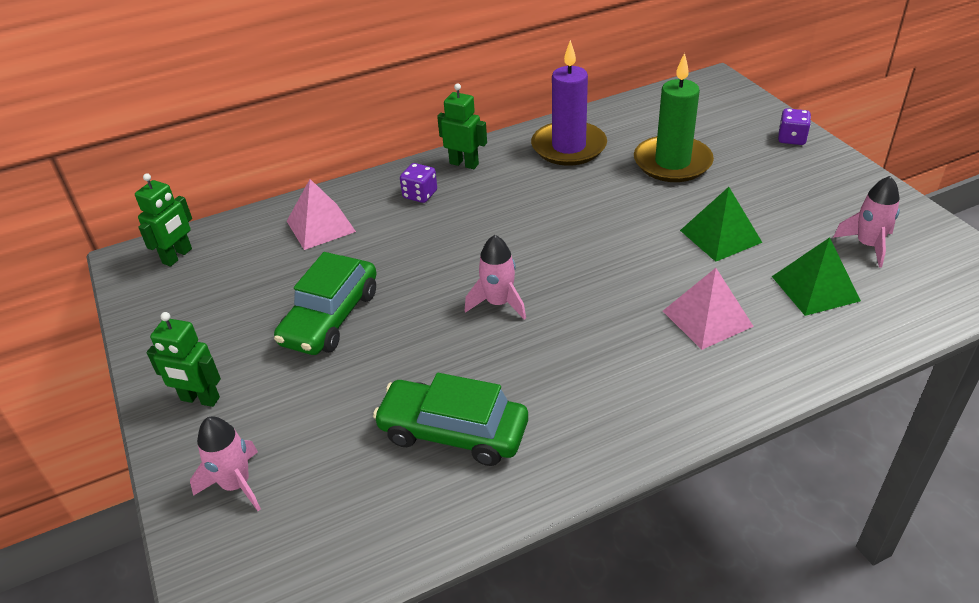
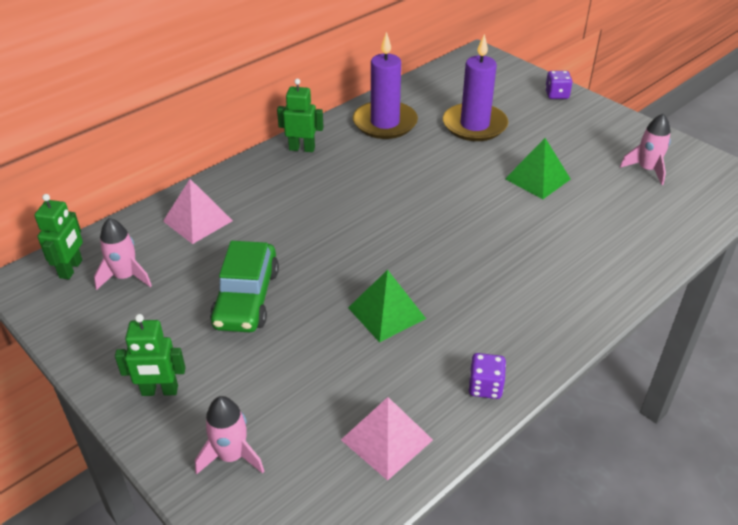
camera: 20 degrees left, 0 degrees up
(420, 194) = (275, 180): purple dice -> purple dice (485, 386)
(453, 432) = (399, 372): green car -> none
(498, 303) = (387, 261): pink rocket -> pink rocket (125, 277)
(672, 163) = (474, 125): green candle -> purple candle
(707, 318) = (556, 244): pink pyramid -> pink pyramid (387, 440)
(815, 288) = (624, 208): green pyramid -> green pyramid (386, 313)

